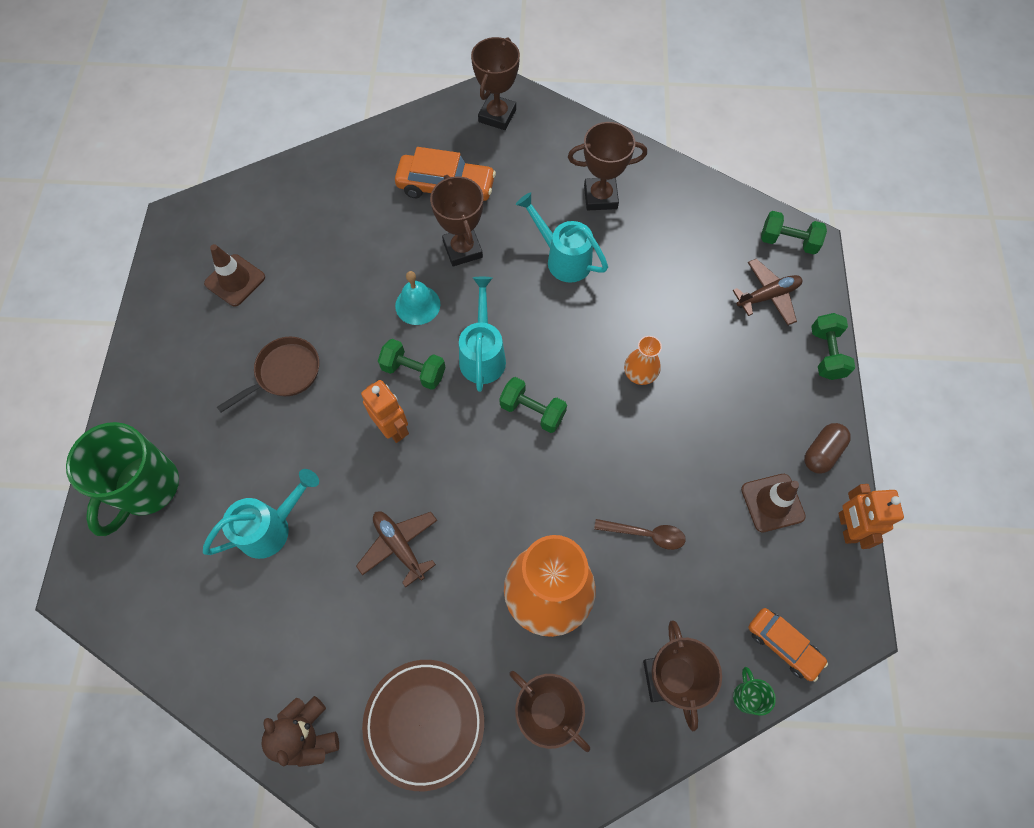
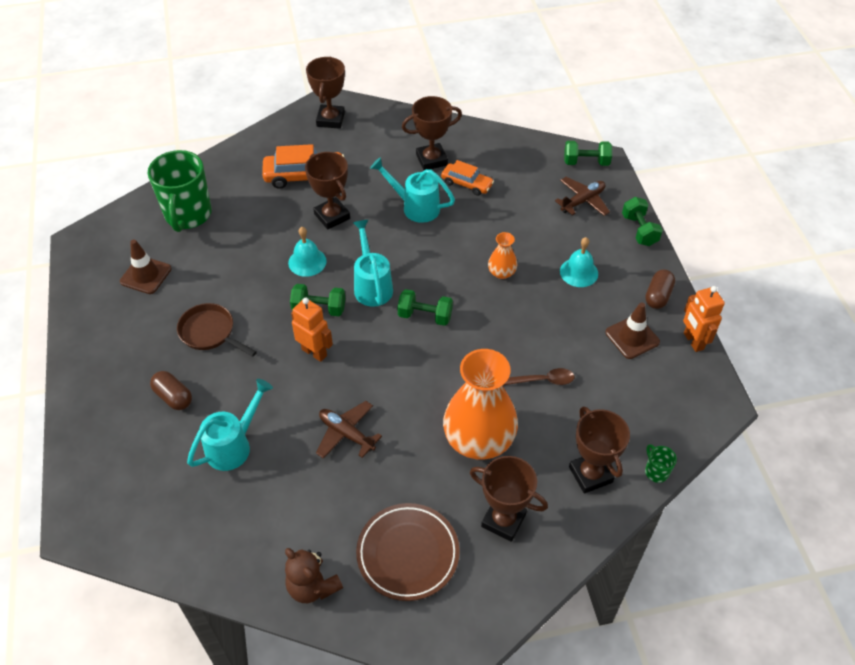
camera: 15 degrees left, 15 degrees down
(147, 488) = (115, 441): green mug -> green mug (188, 215)
(223, 447) = (173, 397): none -> brown capsule
(285, 373) = (210, 332): brown pan -> brown pan turned 90 degrees counterclockwise
(733, 395) = (579, 272): none -> turquoise bell
(783, 645) = (672, 430): orange car -> orange car (467, 184)

